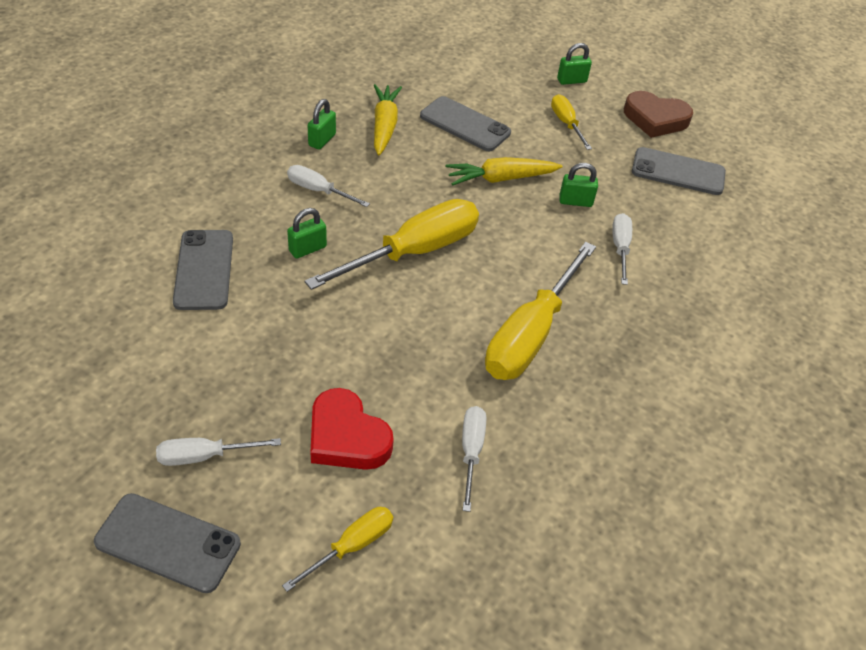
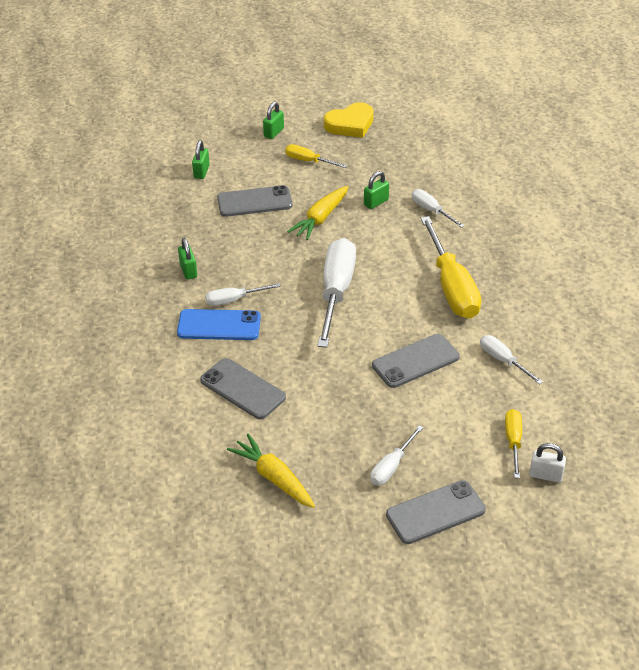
camera: 40 degrees left, 5 degrees down
(273, 202) = (219, 325): none -> blue phone
(307, 249) = (279, 334): green padlock -> green padlock (201, 172)
(327, 617) = (545, 475): none -> white padlock
(347, 437) = (441, 402): red heart -> none
(384, 126) = (211, 236): yellow carrot -> yellow carrot (274, 478)
(414, 252) = (336, 292): yellow screwdriver -> white screwdriver
(655, 119) = (350, 124): brown heart -> yellow heart
(678, 172) = (402, 148): grey phone -> grey phone (415, 361)

